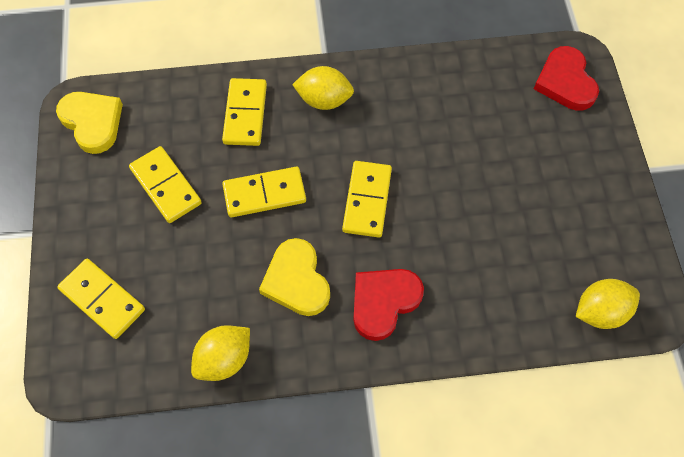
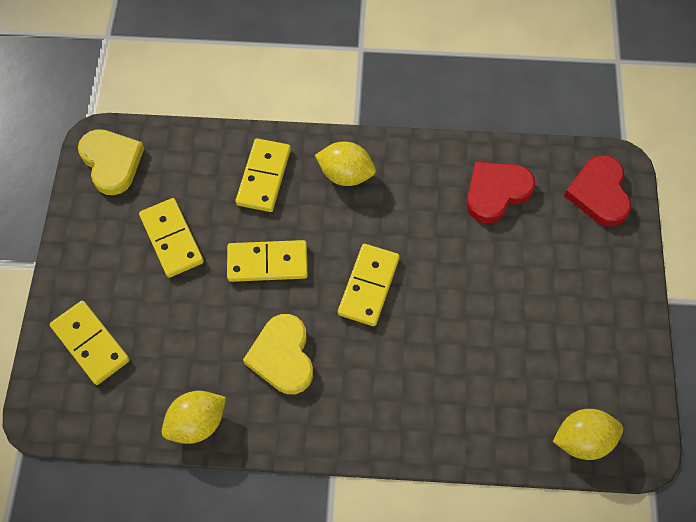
camera: 10 degrees right, 0 degrees up
(383, 302) = (364, 393): red heart -> red heart (496, 192)

